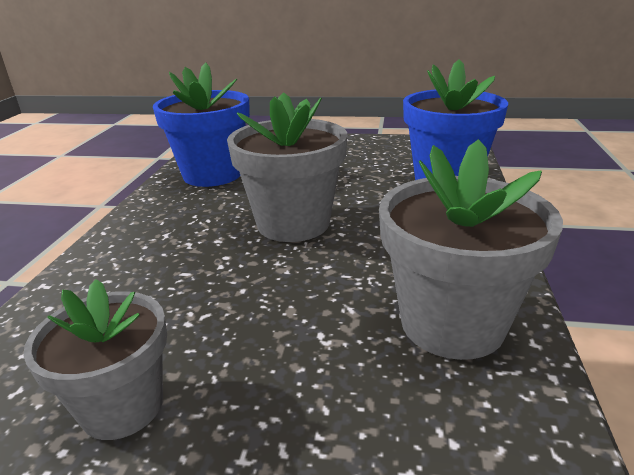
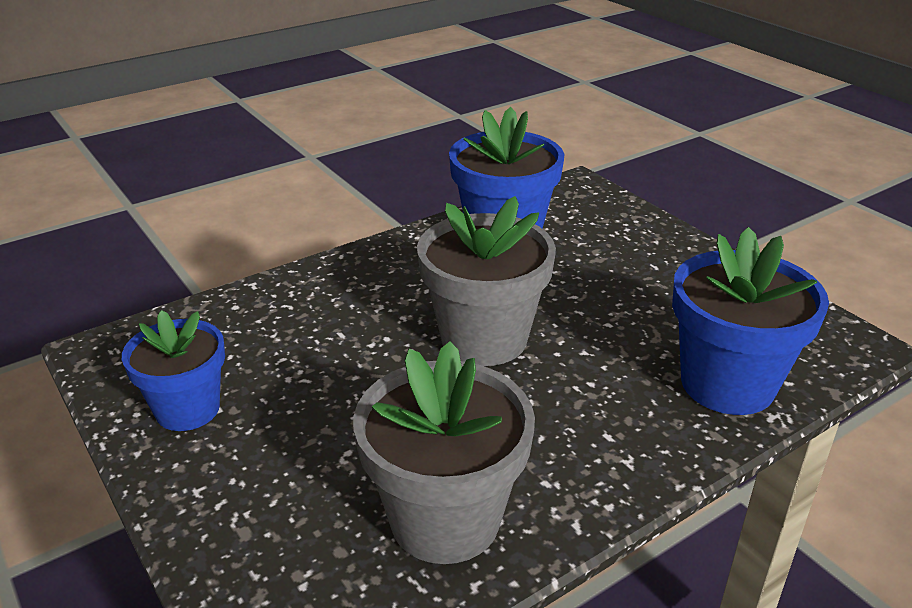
camera: 45 degrees right, 5 degrees up
(122, 406) = (187, 409): grey flower pot -> blue flower pot

